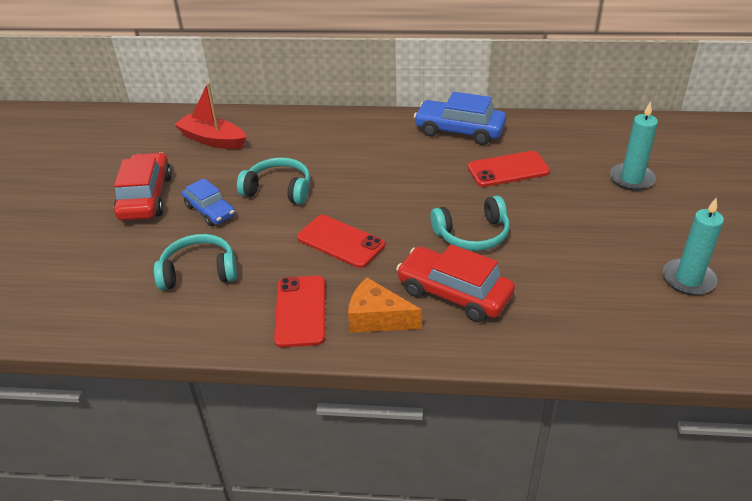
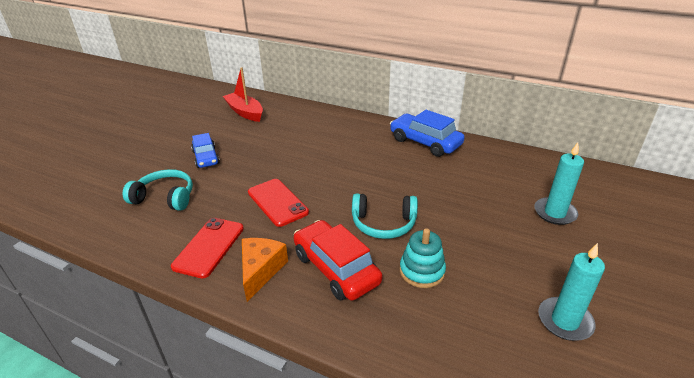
camera: 20 degrees right, 5 degrees down
(145, 197) = (174, 139): red car -> none
(278, 190) = (262, 154): turquoise headphones -> none
(377, 318) = (260, 270): orange cheese -> orange cheese turned 60 degrees clockwise
(508, 170) = (446, 180): red phone -> none
(539, 271) = (422, 271): none -> turquoise stacking toy

